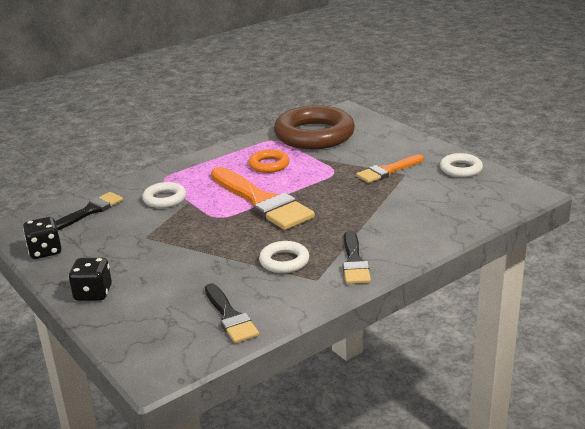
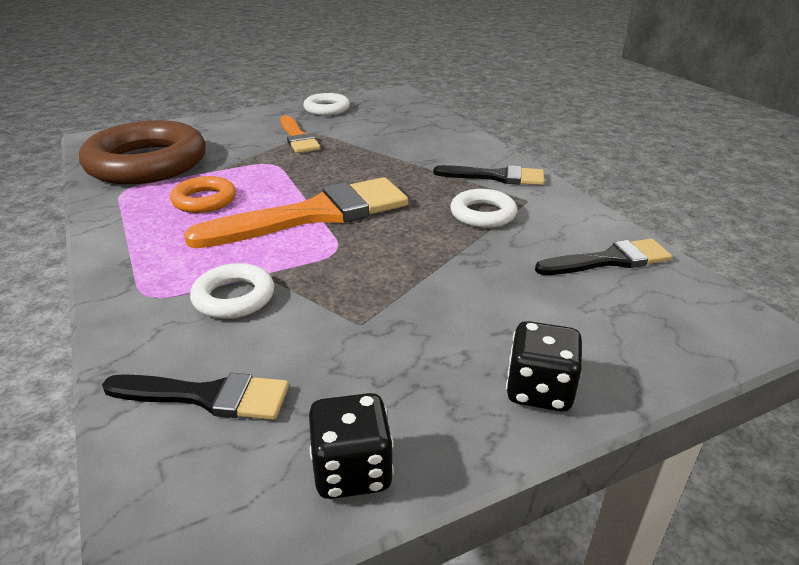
camera: 80 degrees left, 5 degrees up
(90, 211) = (207, 396): black brush -> black brush turned 135 degrees clockwise

